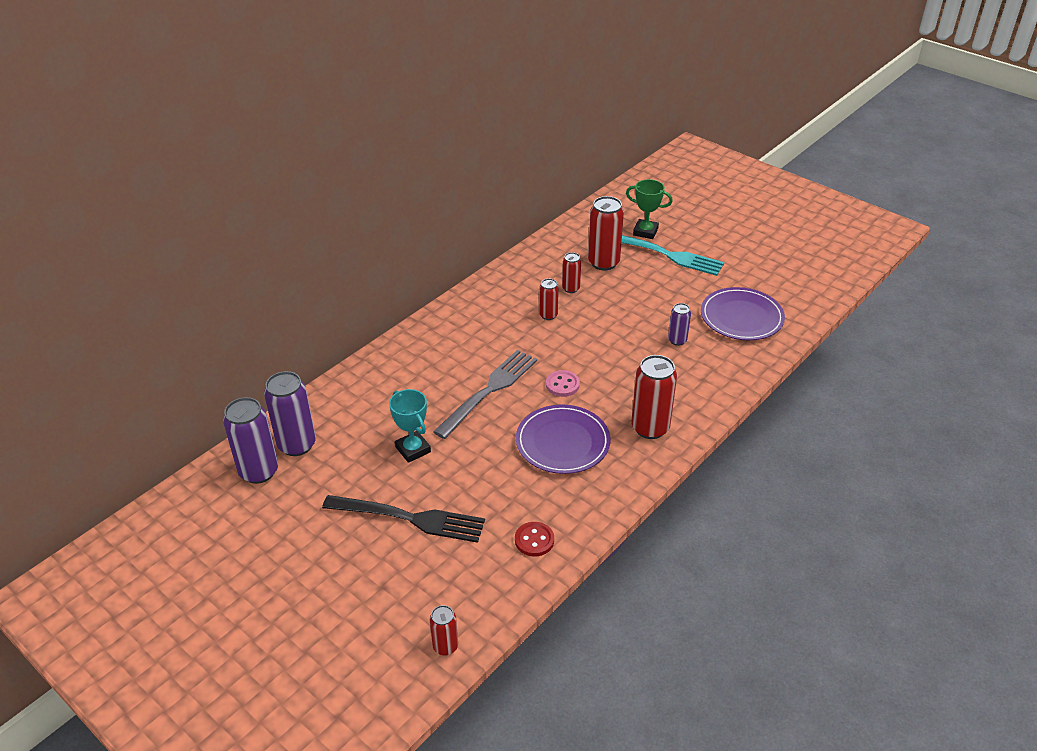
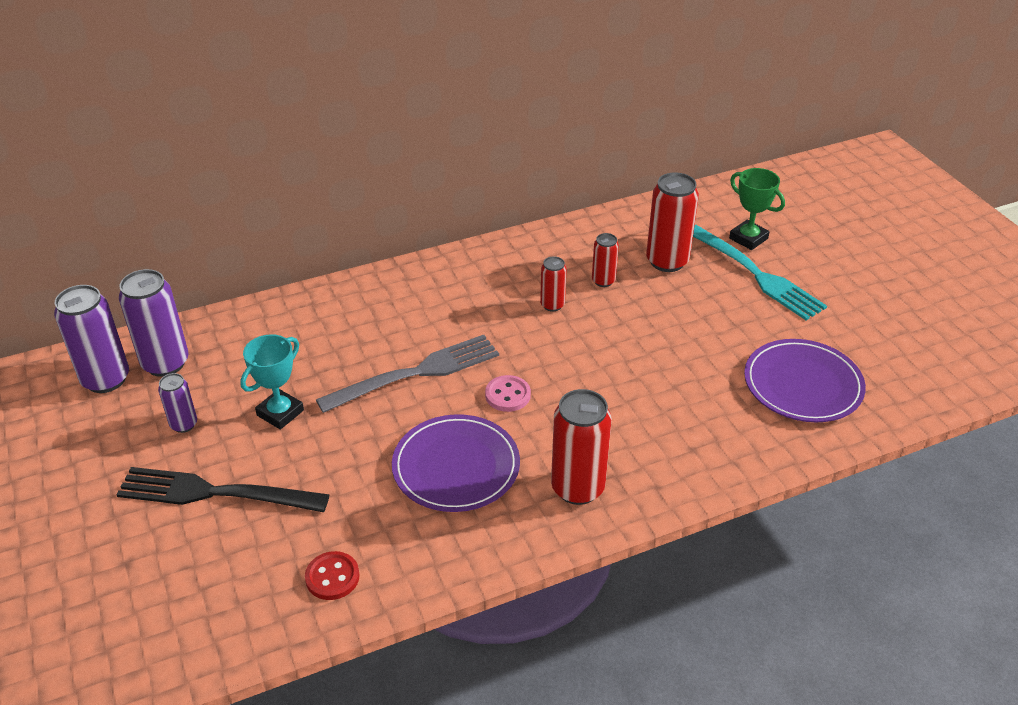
camera: 25 degrees right, 0 degrees up
(409, 518) = (215, 493): black fork -> black fork turned 150 degrees clockwise
(413, 449) = (280, 413): turquoise trophy -> turquoise trophy turned 45 degrees clockwise
(445, 646) = (135, 667): red can -> none
(677, 340) = (693, 387): purple can -> purple can (184, 424)

